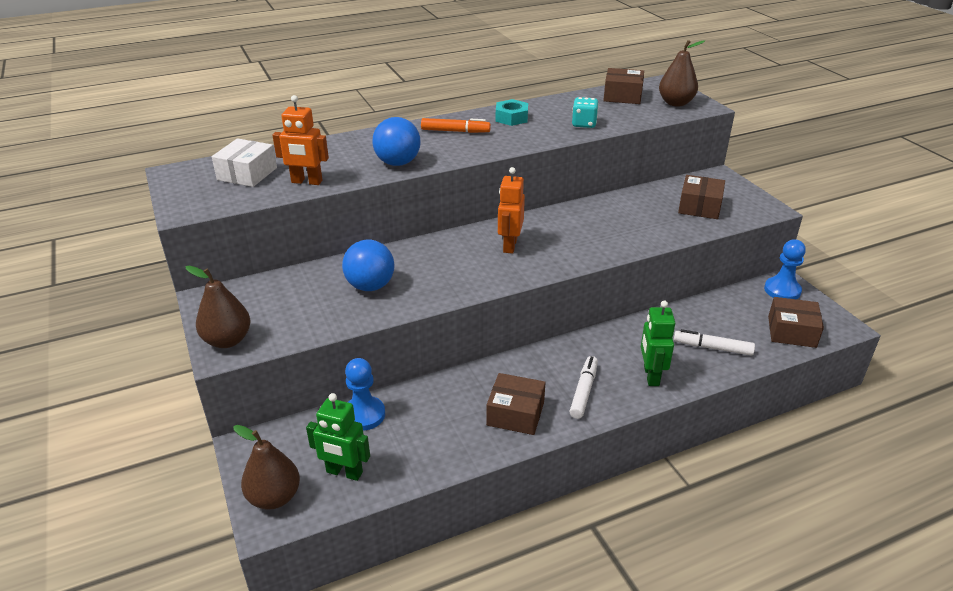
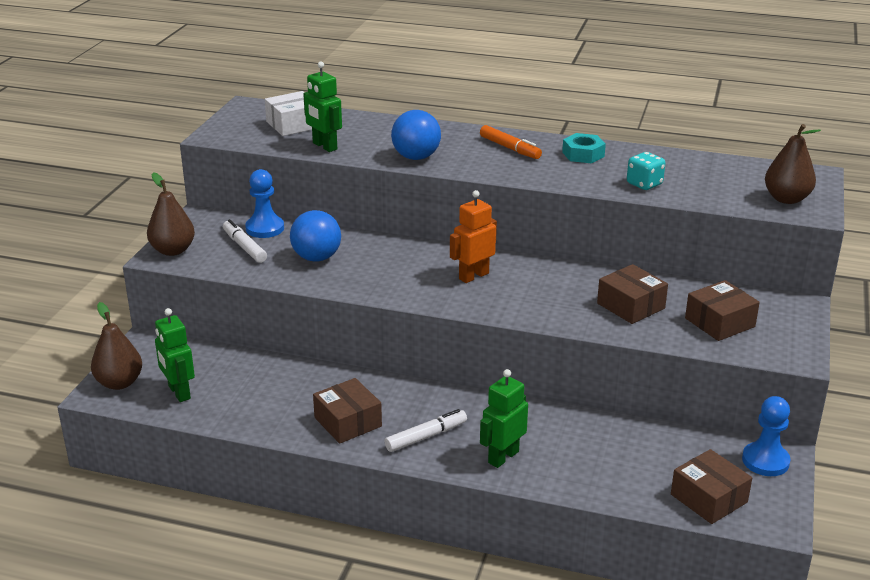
camera: 40 degrees right, 5 degrees down
(306, 182) = (324, 146): orange robot -> green robot
(364, 415) = (241, 363): blue pawn -> blue pawn (265, 228)
(622, 96) = (739, 172): brown box -> brown box (631, 306)
(712, 348) = (599, 467): white marker -> white marker (244, 247)

